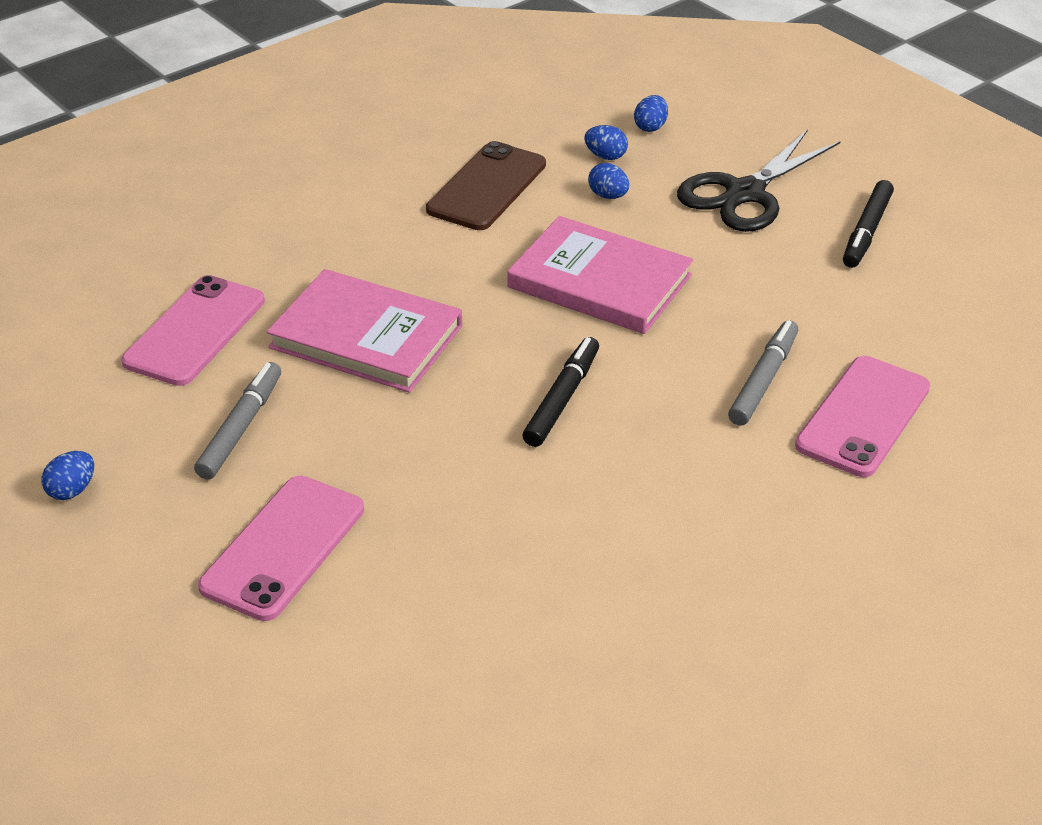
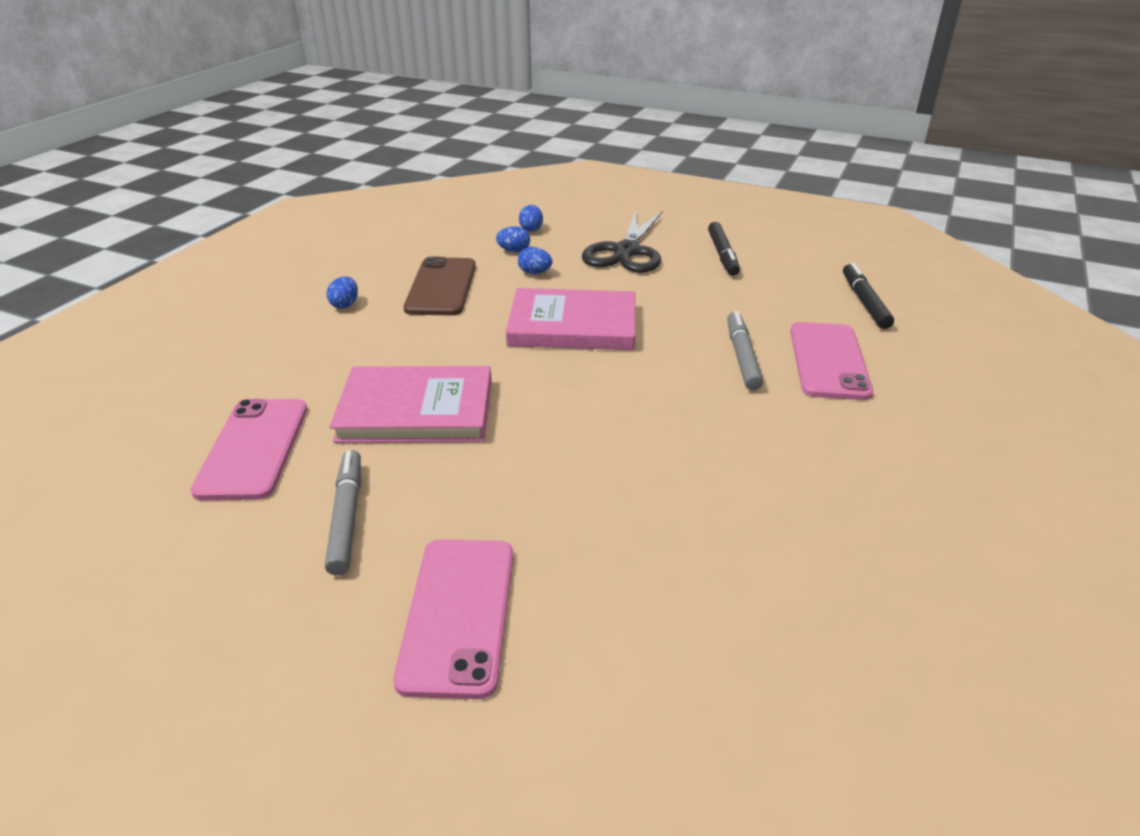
camera: 25 degrees left, 5 degrees down
(72, 490) = (195, 636): blue egg -> blue egg (345, 305)
(562, 399) = (610, 410): black marker -> black marker (864, 302)

